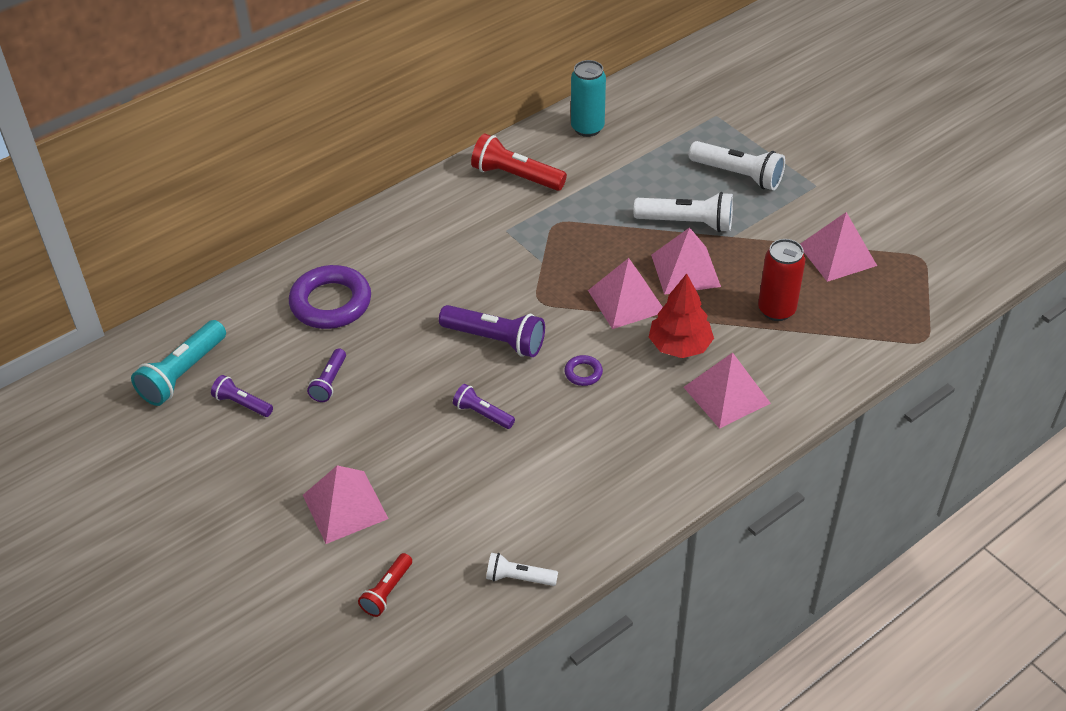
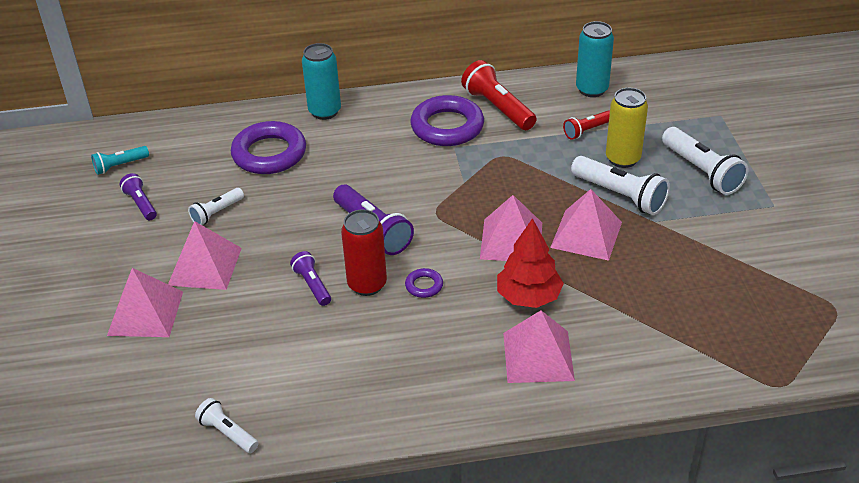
camera: 30 degrees right, 5 degrees down
(183, 373) = (120, 166): turquoise flashlight -> turquoise flashlight, size x0.58
(329, 382) = (217, 213): purple flashlight -> white flashlight
(350, 239) = (325, 111): none -> turquoise can
(387, 591) = (118, 394): red flashlight -> red flashlight (587, 130)
(483, 212) = (447, 127): none -> purple ring
(664, 187) = (623, 159): none -> yellow can
(776, 310) = (646, 300): red can -> red can (367, 284)
(837, 255) = (747, 274): pink pyramid -> pink pyramid (205, 266)

